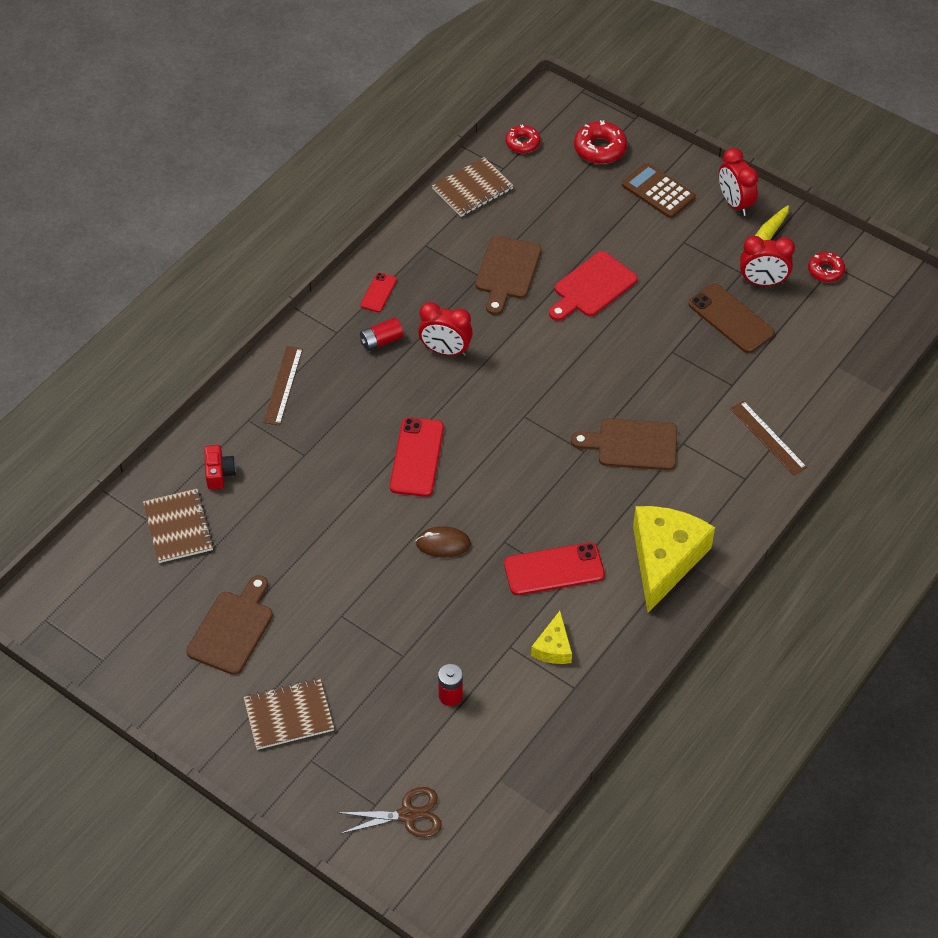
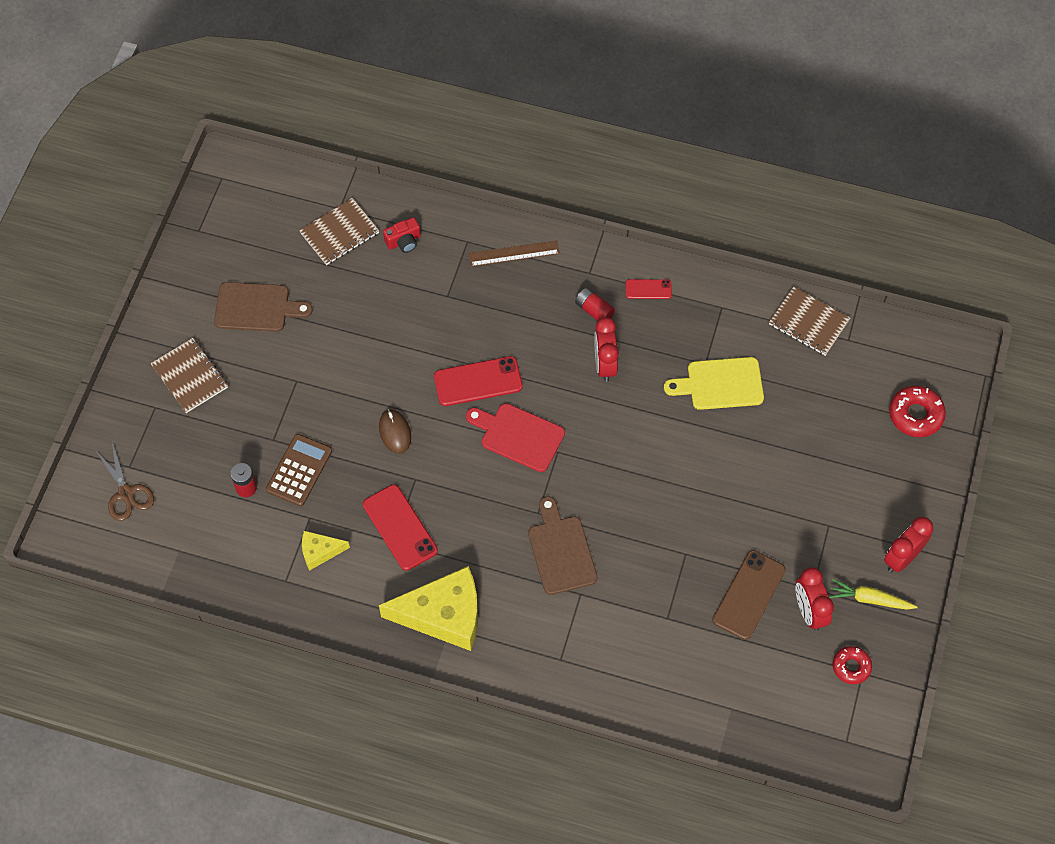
camera: 70 degrees right, 10 degrees up
(507, 271) = (720, 384): brown cutting board -> yellow cutting board
(522, 143) = (889, 346): red donut -> none
(592, 287) = (733, 461): red cutting board -> red cutting board (518, 436)
(658, 191) = (884, 483): brown calculator -> brown calculator (299, 470)
(768, 437) = (616, 667): brown ruler -> none

